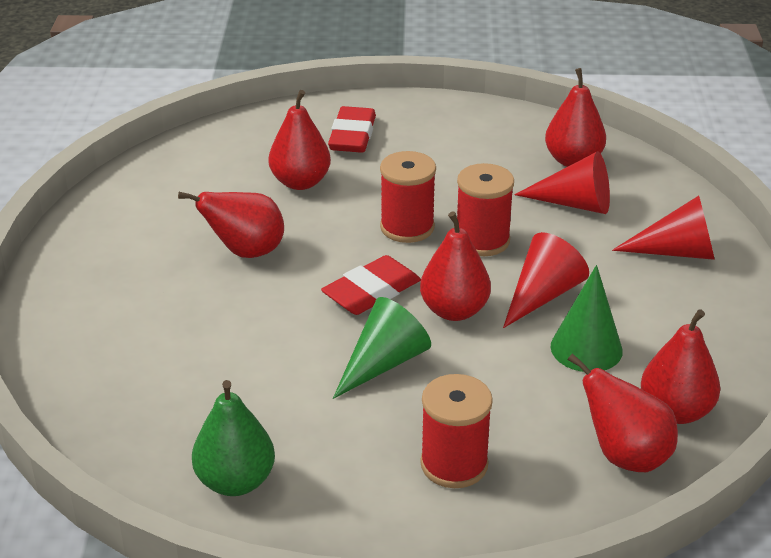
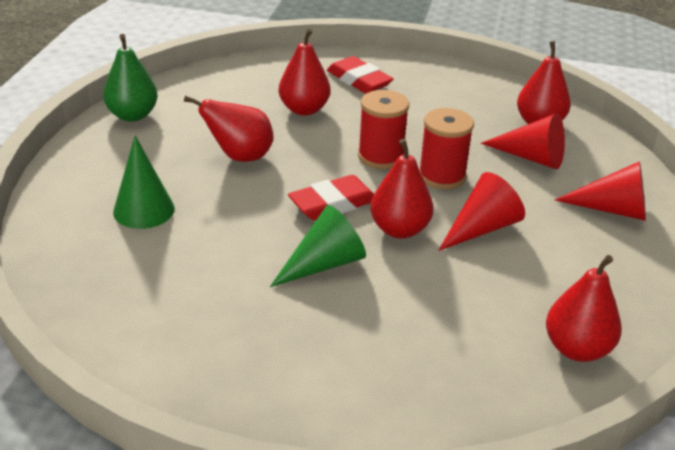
camera: 10 degrees right, 0 degrees up
(235, 481) = (160, 344): green pear -> green pear (132, 115)
(352, 136) = (359, 80): red eraser -> red eraser turned 60 degrees counterclockwise
(454, 464) = (357, 363): red spool -> none
(586, 348) = (508, 279): green cone -> green cone (144, 210)
(625, 456) = (518, 382): red pear -> none

